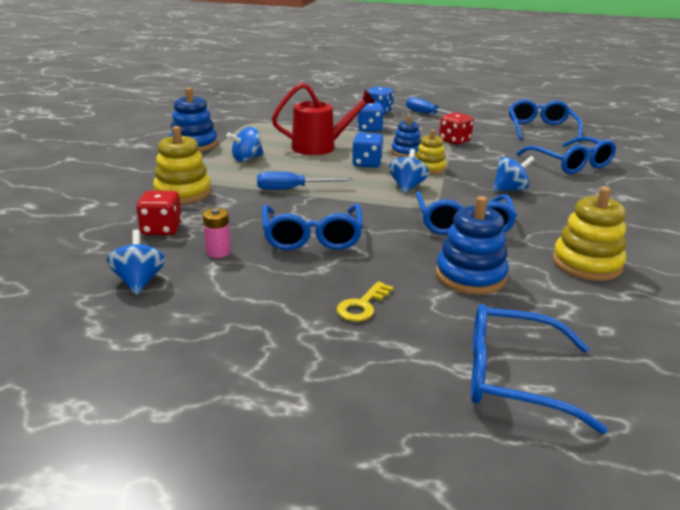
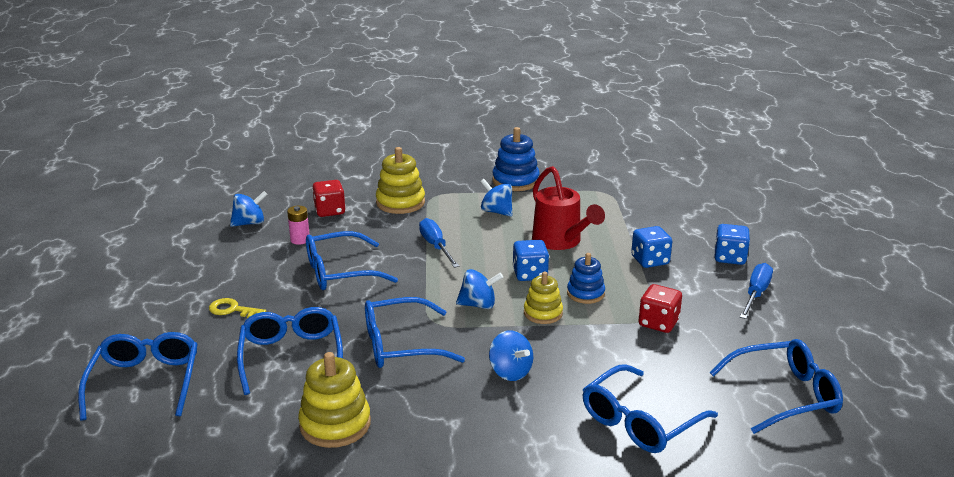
camera: 75 degrees right, 0 degrees up
(470, 276) = (291, 356): blue stacking toy -> blue glasses

